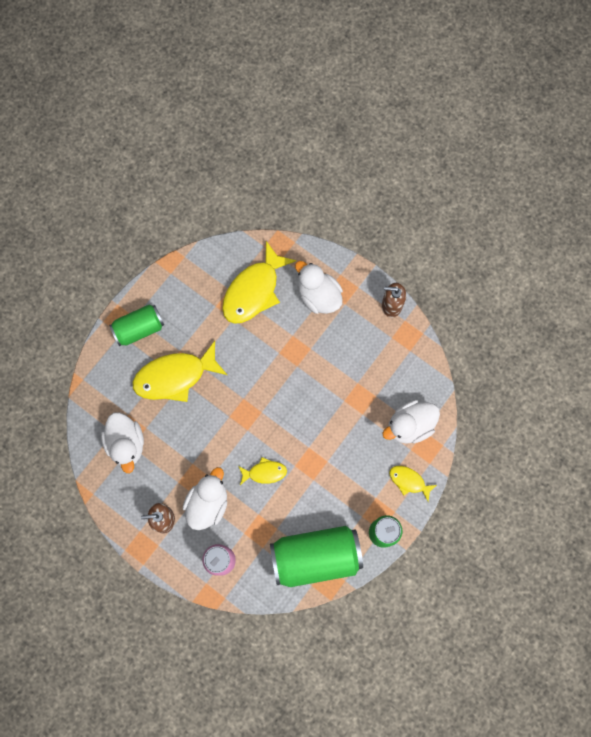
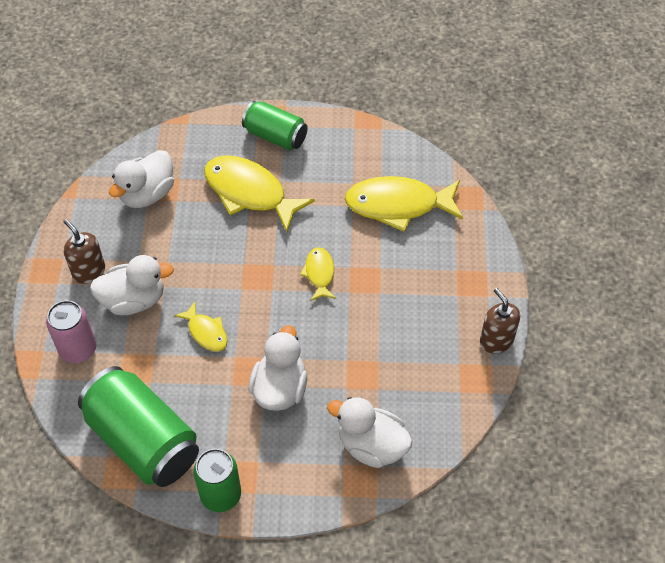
camera: 55 degrees right, 20 degrees down
(318, 296) = (444, 265): white duck -> white duck (280, 388)
(409, 481) = (304, 486): yellow fish -> yellow fish (319, 273)

